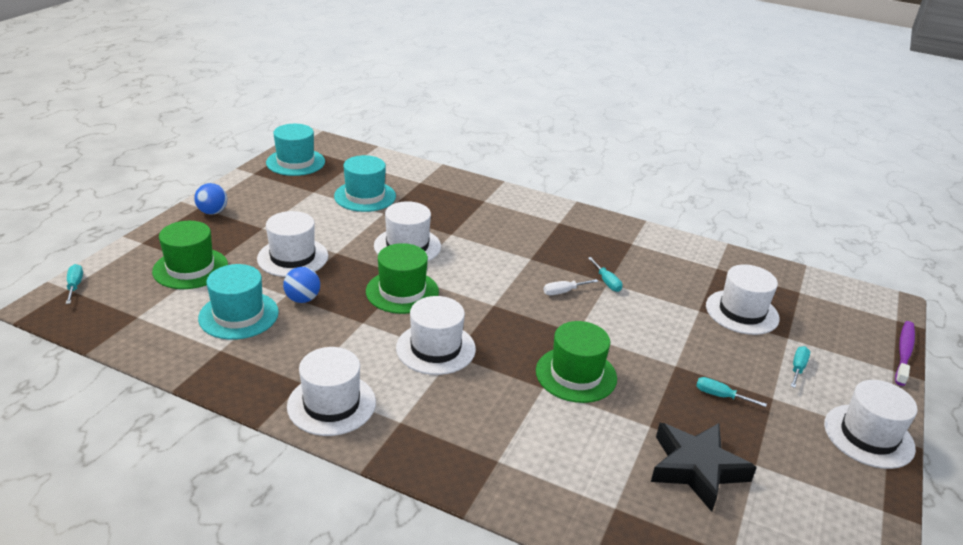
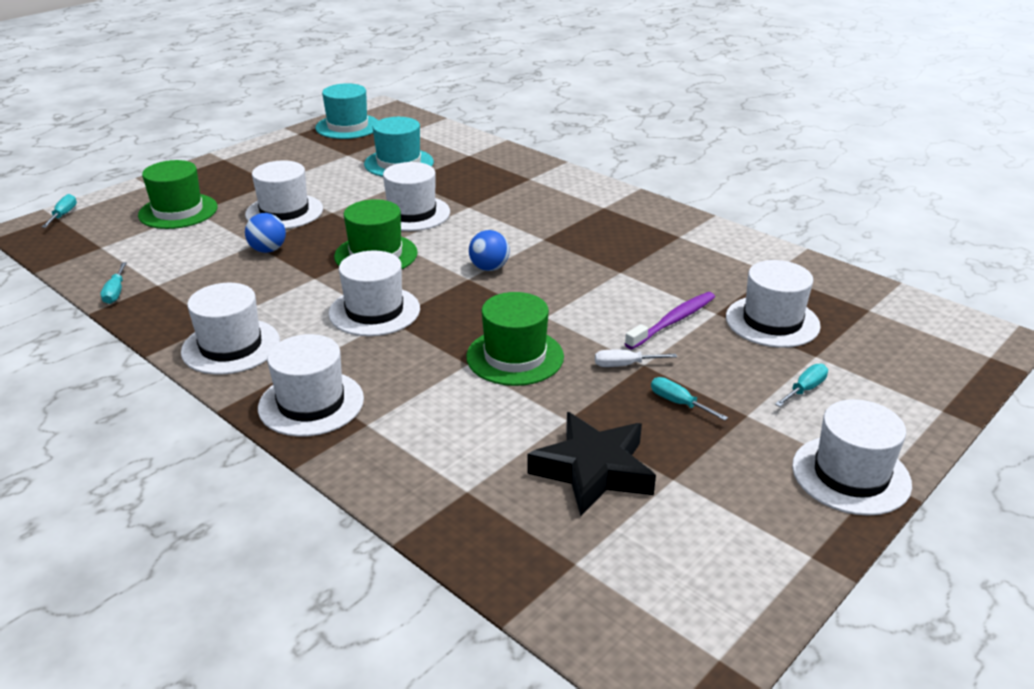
camera: 20 degrees right, 0 degrees up
(212, 212) = (233, 164): blue ball -> blue ball (489, 268)
(238, 315) = (195, 257): turquoise hat -> none
(438, 449) = (311, 403): none -> white hat
(563, 292) = (559, 275): white screwdriver -> white screwdriver (624, 365)
(606, 282) = (619, 271): turquoise screwdriver -> turquoise screwdriver (115, 292)
(904, 352) = (973, 393): purple toothbrush -> purple toothbrush (673, 321)

